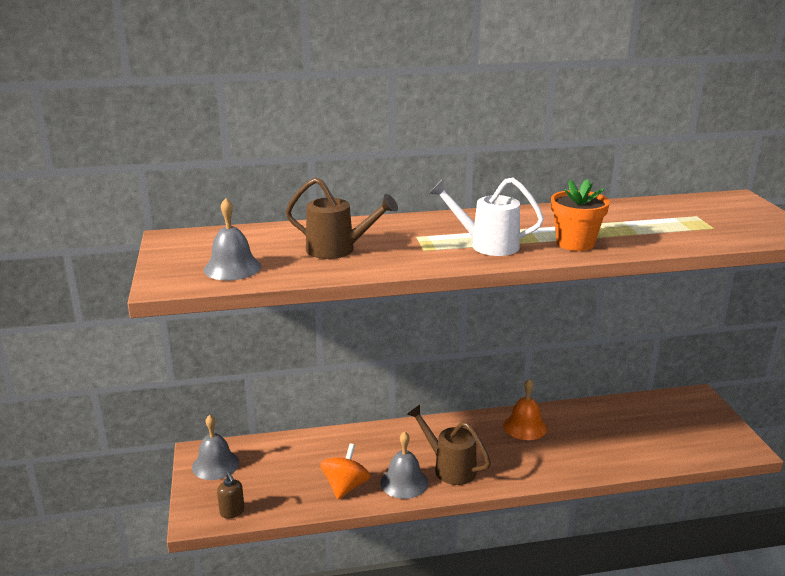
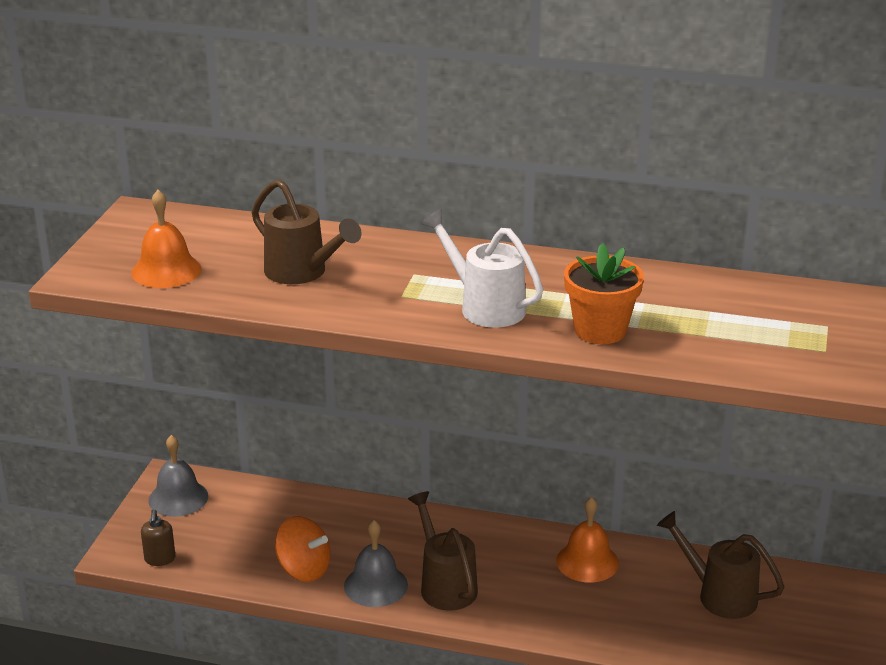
camera: 25 degrees right, 5 degrees up
(232, 268) = (166, 270): grey bell -> orange bell
(345, 486) = (303, 569): orange spinning top -> orange spinning top turned 75 degrees clockwise
(617, 423) = (719, 595): none -> brown watering can

